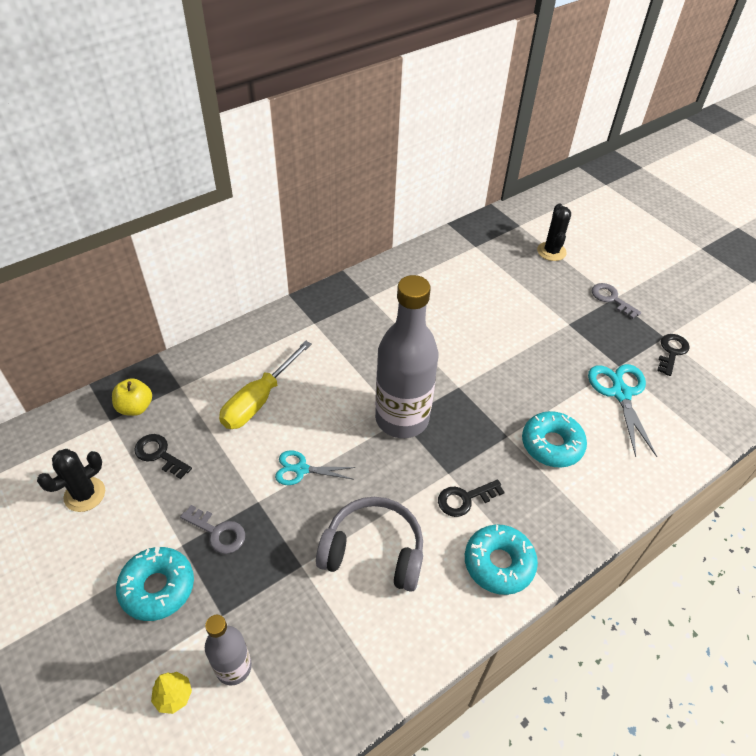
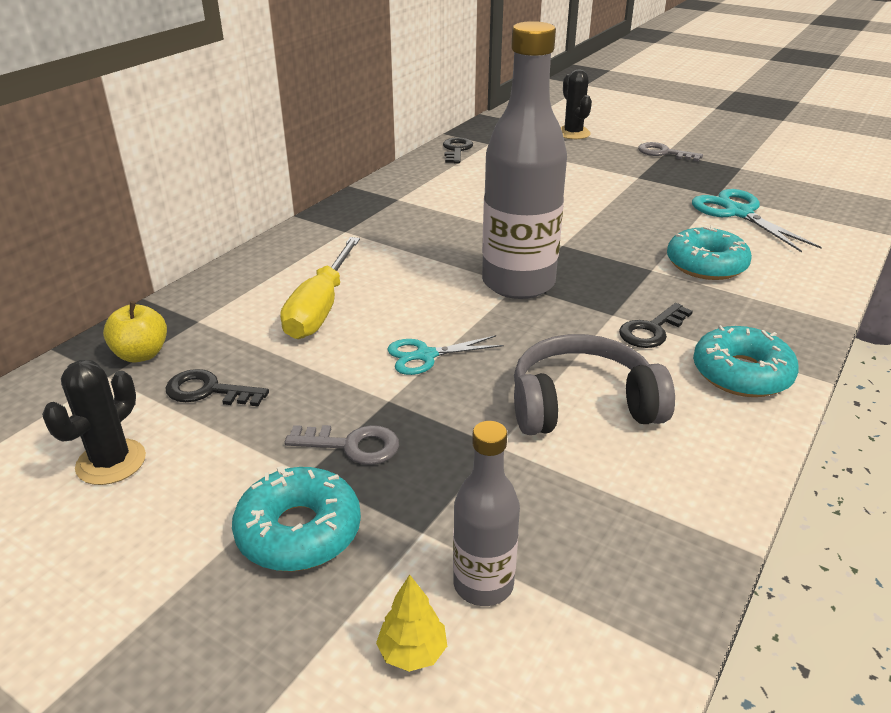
camera: 20 degrees left, 15 degrees down
(671, 352) = (758, 176): black key -> black key (456, 150)

